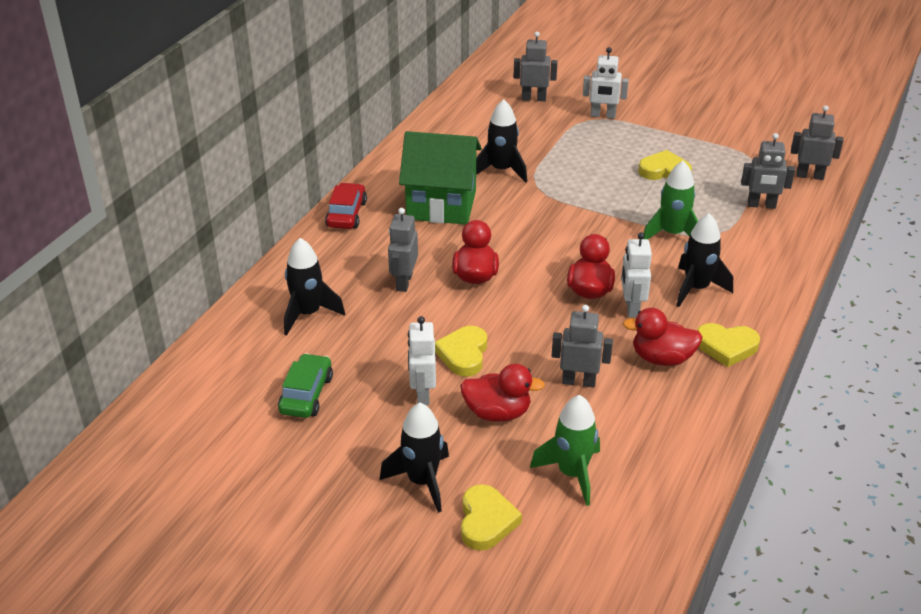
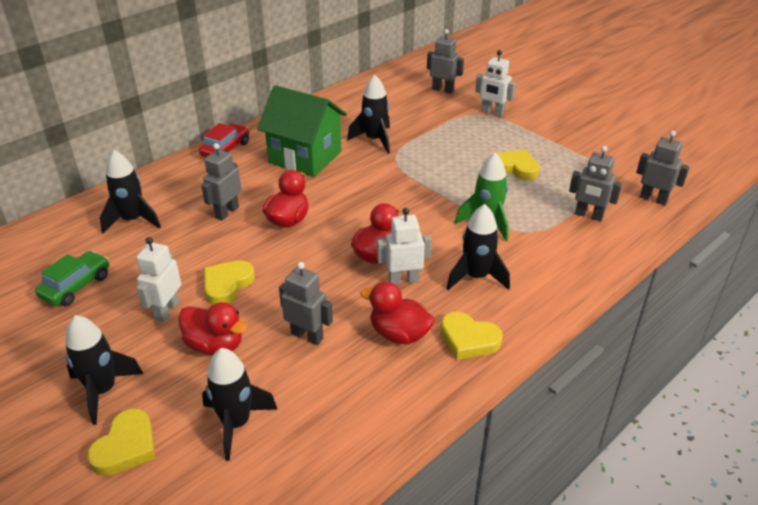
camera: 20 degrees right, 0 degrees up
(572, 473) = (236, 423): green rocket -> black rocket
(631, 308) = (403, 280): white robot -> white robot turned 60 degrees clockwise

